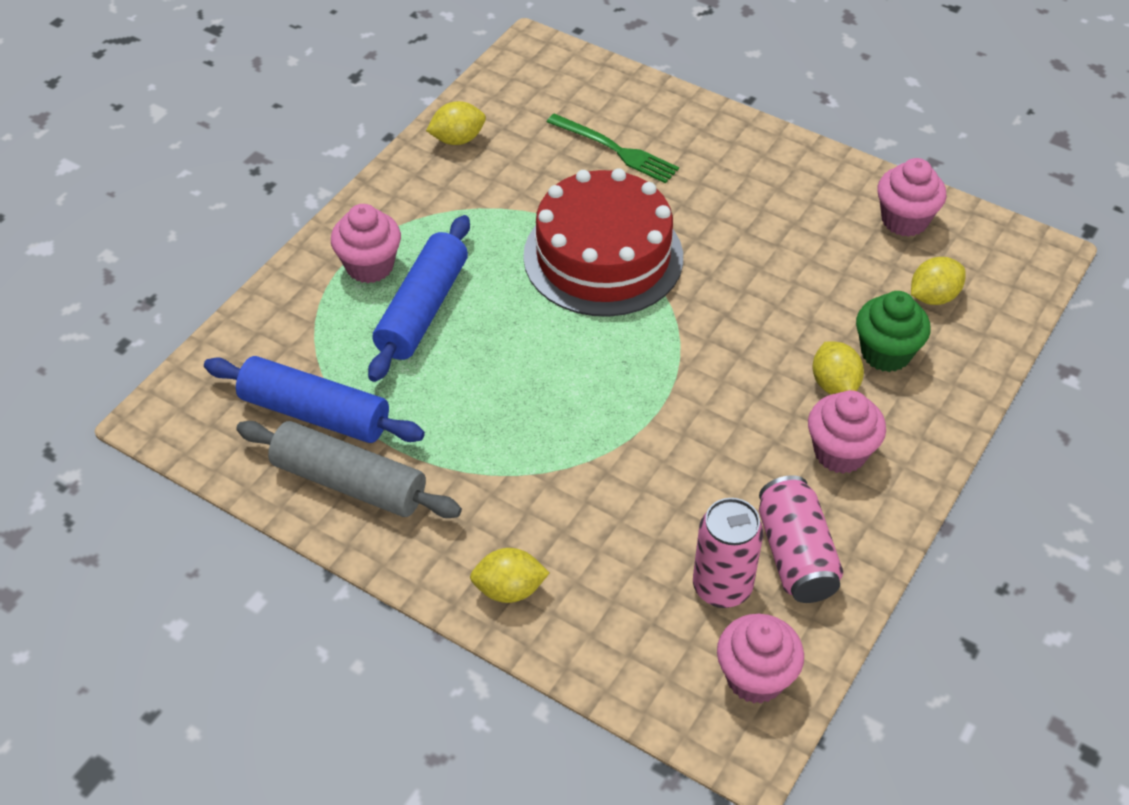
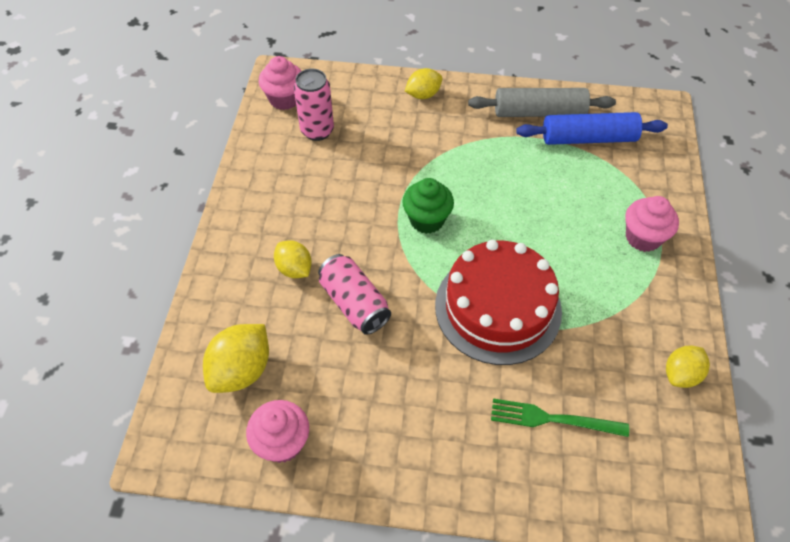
camera: 155 degrees right, 5 degrees up
(423, 309) = (584, 220): blue rolling pin -> none
(795, 555) = (284, 159): pink can -> pink can (354, 303)
(840, 452) = (276, 224): pink cupcake -> none
(886, 353) = (266, 306): green cupcake -> green cupcake (427, 220)
(933, 296) = (242, 370): yellow lemon -> yellow lemon, size x1.54

